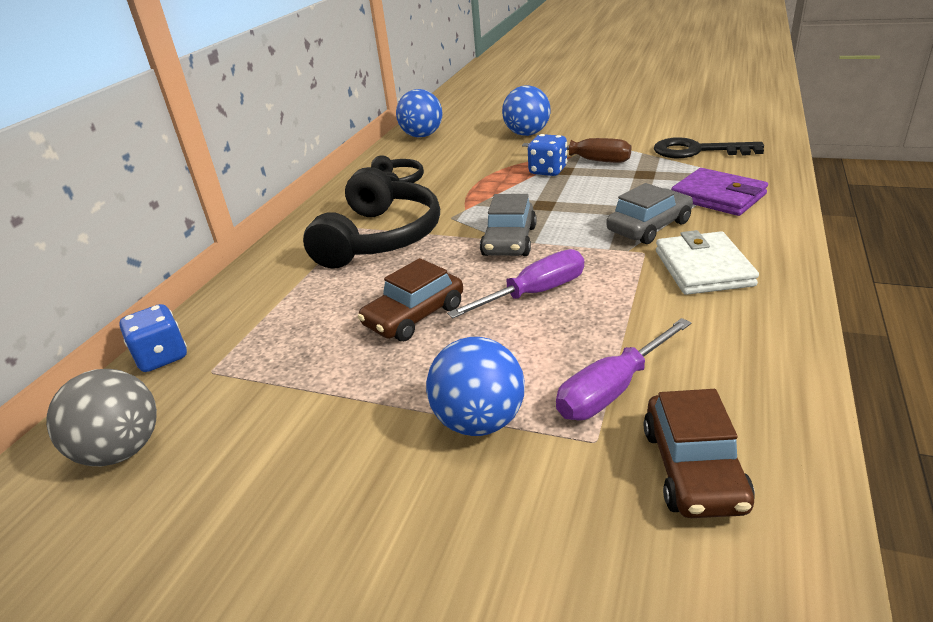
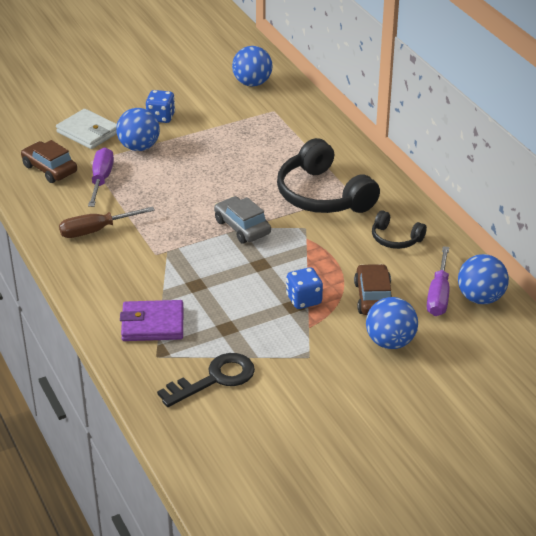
camera: 130 degrees right, 5 degrees up
(122, 450) = (252, 83): grey ball -> blue ball
(162, 357) = (306, 104): blue dice -> blue dice (161, 117)
(414, 316) = (226, 167): brown car -> brown car (374, 298)
(535, 293) = (185, 204): purple screwdriver -> purple screwdriver (438, 296)
(589, 160) = (287, 327): brown screwdriver -> brown screwdriver (95, 231)
(649, 227) = (172, 275): grey car -> none
(703, 268) = (114, 257): white wallet -> white wallet (88, 132)

